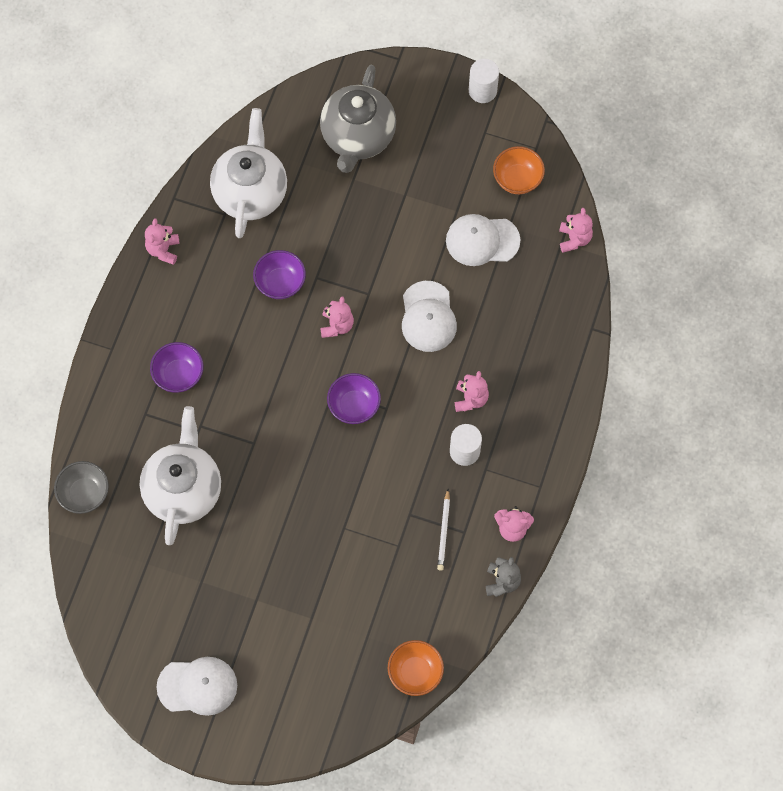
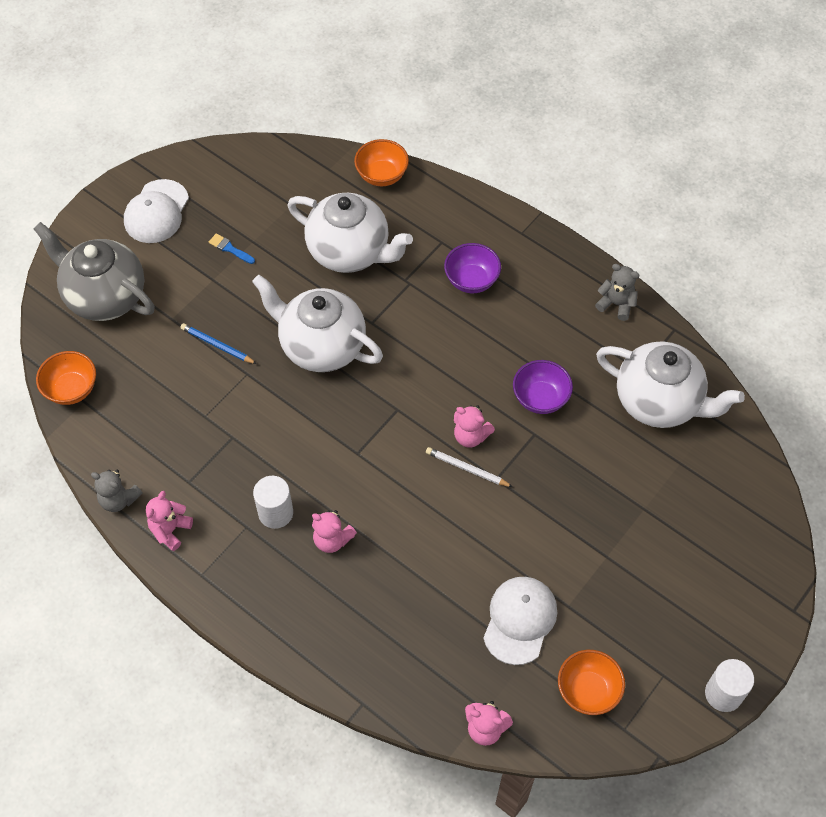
camera: 110 degrees right, 10 degrees down
(84, 493) = (382, 175): grey bowl -> orange bowl
(163, 250) = (616, 304): pink teddy bear -> grey teddy bear
(217, 598) = (230, 249): none -> blue brush
(293, 476) = (321, 346): none -> white teapot
(324, 565) = (217, 345): none -> blue pencil
(354, 406) = (373, 424): purple bowl -> none
(358, 137) = (697, 530): grey teapot -> grey teapot (104, 296)
(428, 317) = (446, 529): white cap -> none
(444, 531) = (198, 463): white pencil -> white pencil (467, 469)

